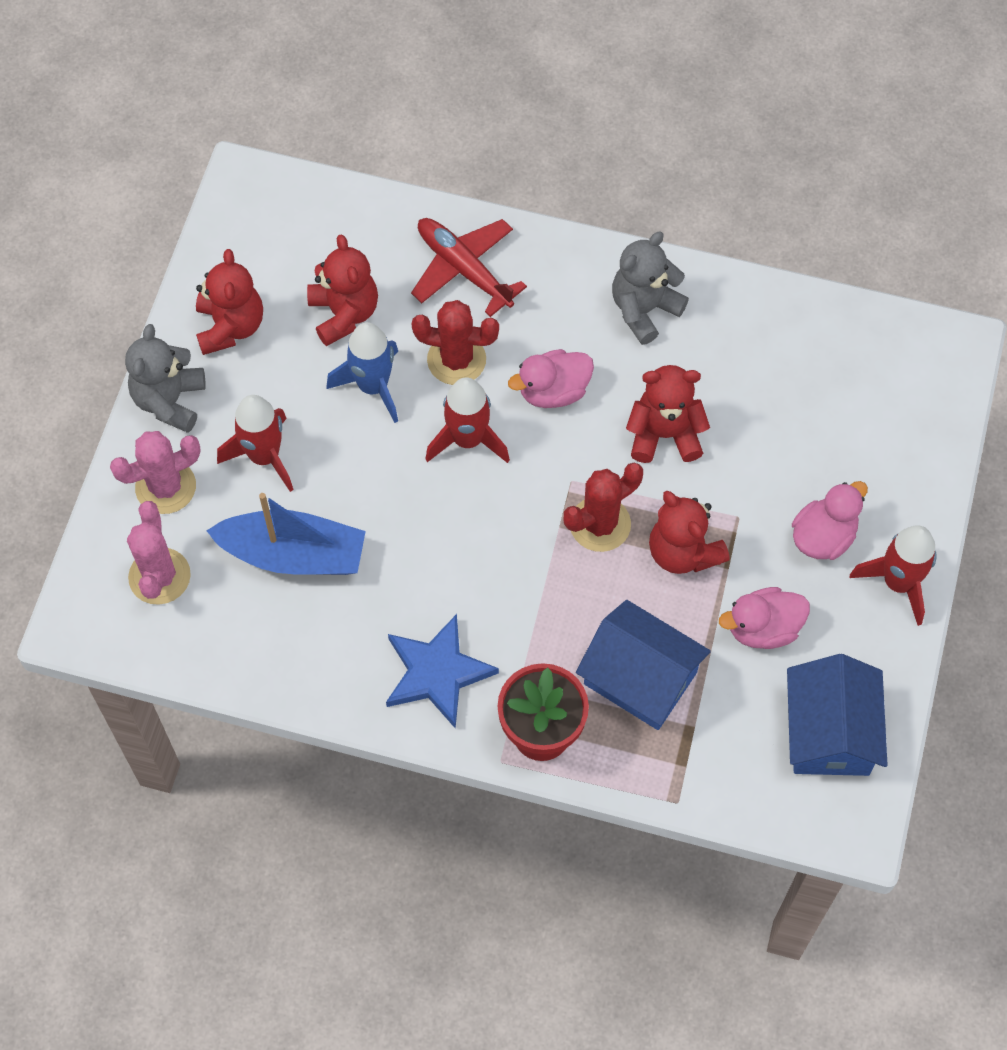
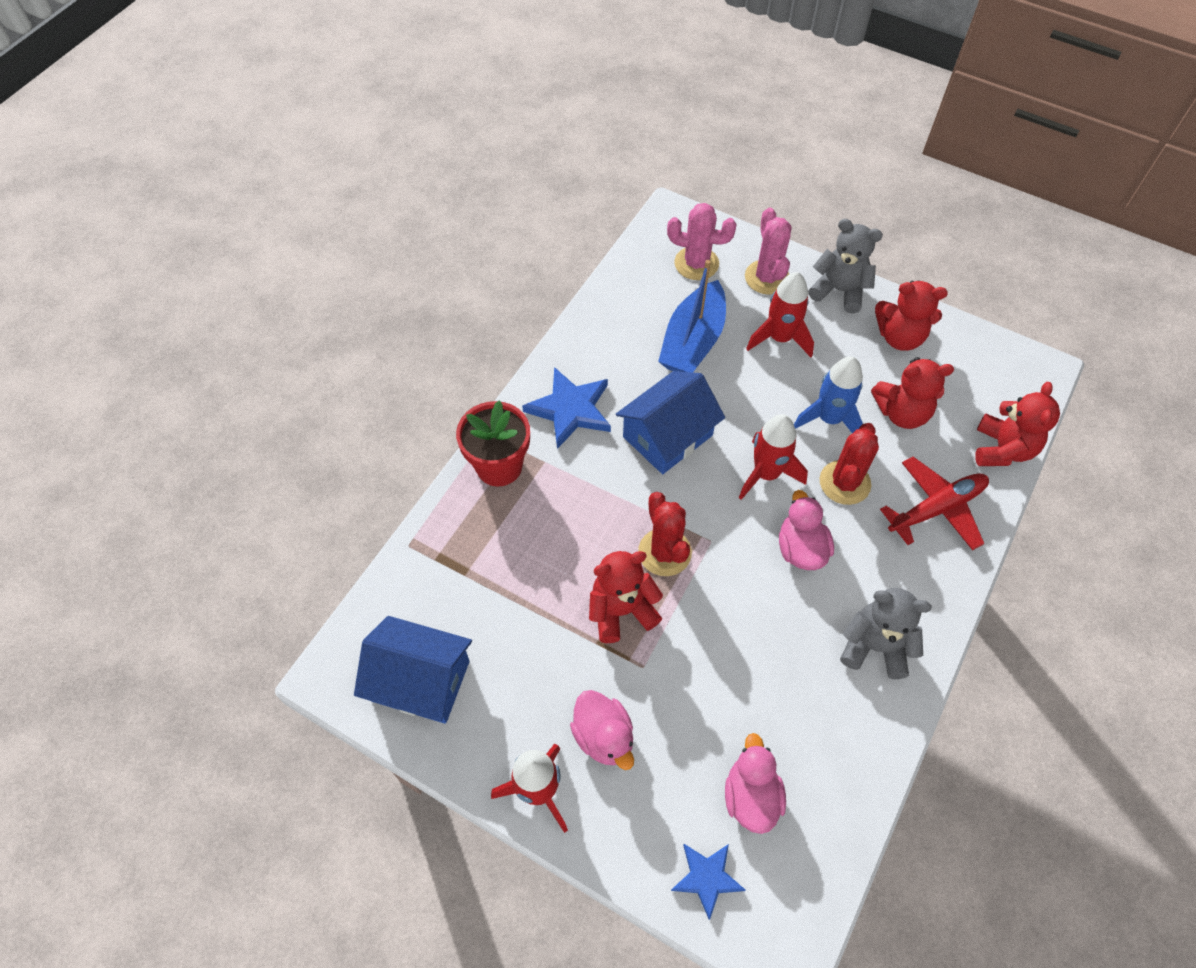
camera: 105 degrees right, 5 degrees down
(640, 678) = (519, 546): blue house -> blue house (668, 436)
(644, 309) = (875, 646): grey teddy bear -> grey teddy bear turned 45 degrees counterclockwise
(664, 434) = (739, 627): red teddy bear -> red teddy bear (1002, 449)
(763, 628) = (531, 655): pink duck -> pink duck (751, 796)
(919, 419) = (707, 877): none -> blue star

